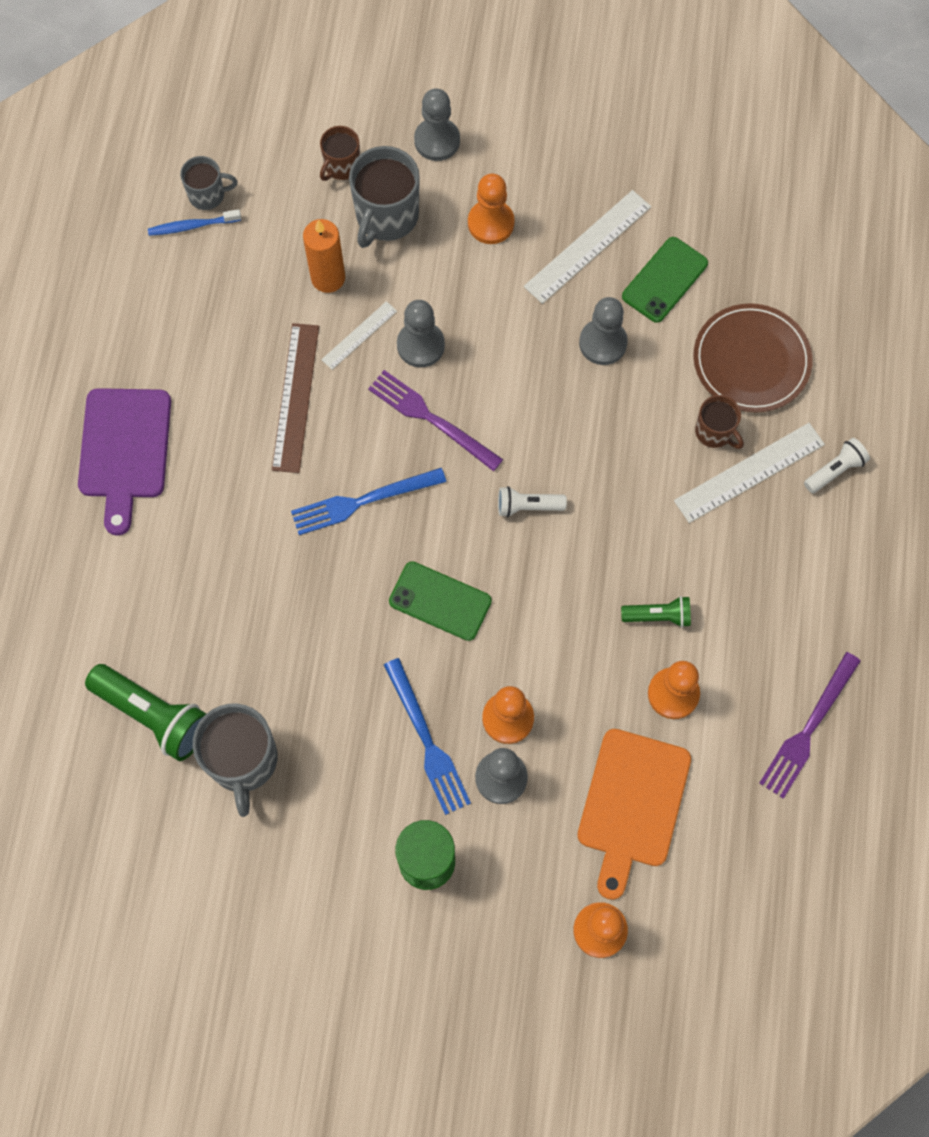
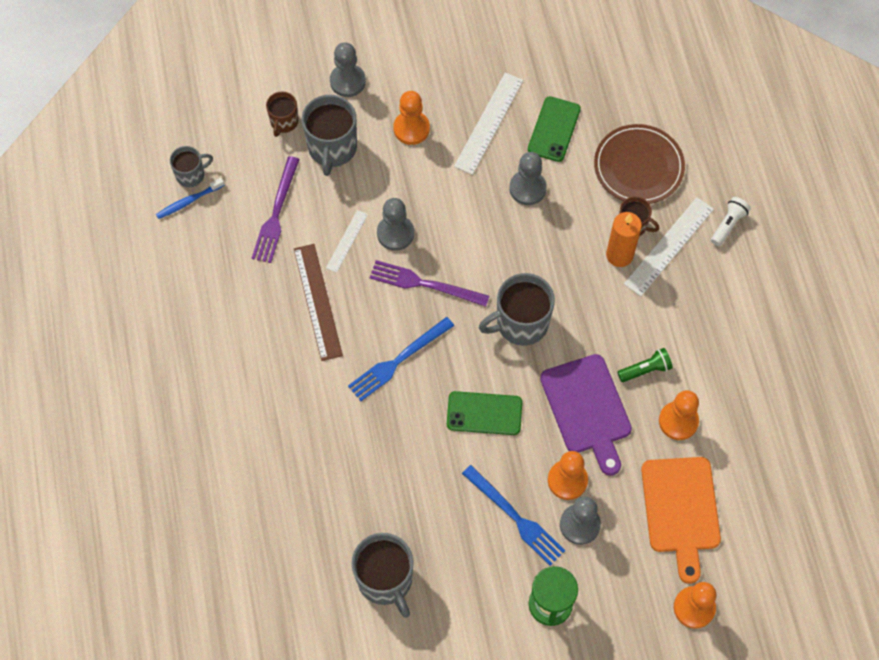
camera: 20 degrees left, 5 degrees down
(124, 450) = (203, 383): purple cutting board -> purple cutting board (587, 409)
(154, 715) = (305, 571): green flashlight -> none
(328, 278) = (306, 207): orange candle -> orange candle (619, 255)
(528, 506) = (520, 323): white flashlight -> grey mug
(808, 729) = (782, 412): purple fork -> purple fork (276, 213)

